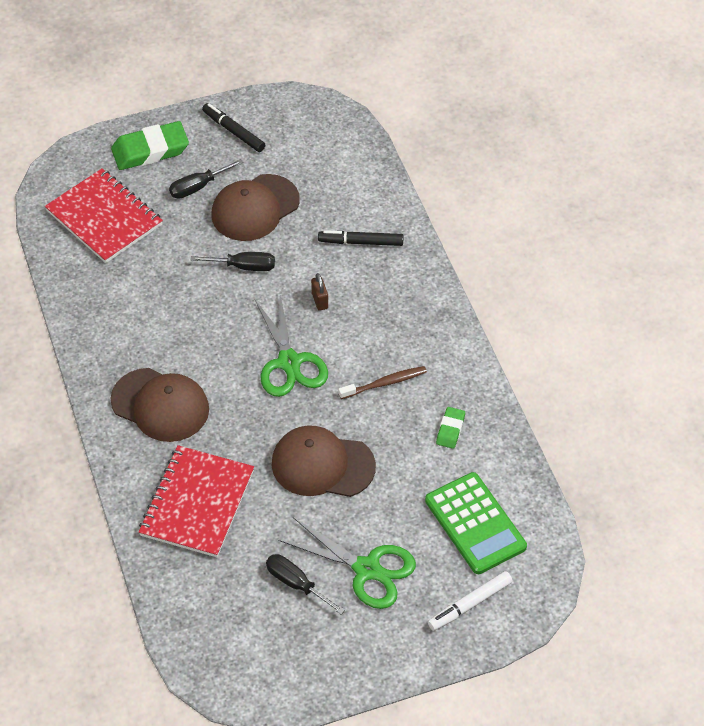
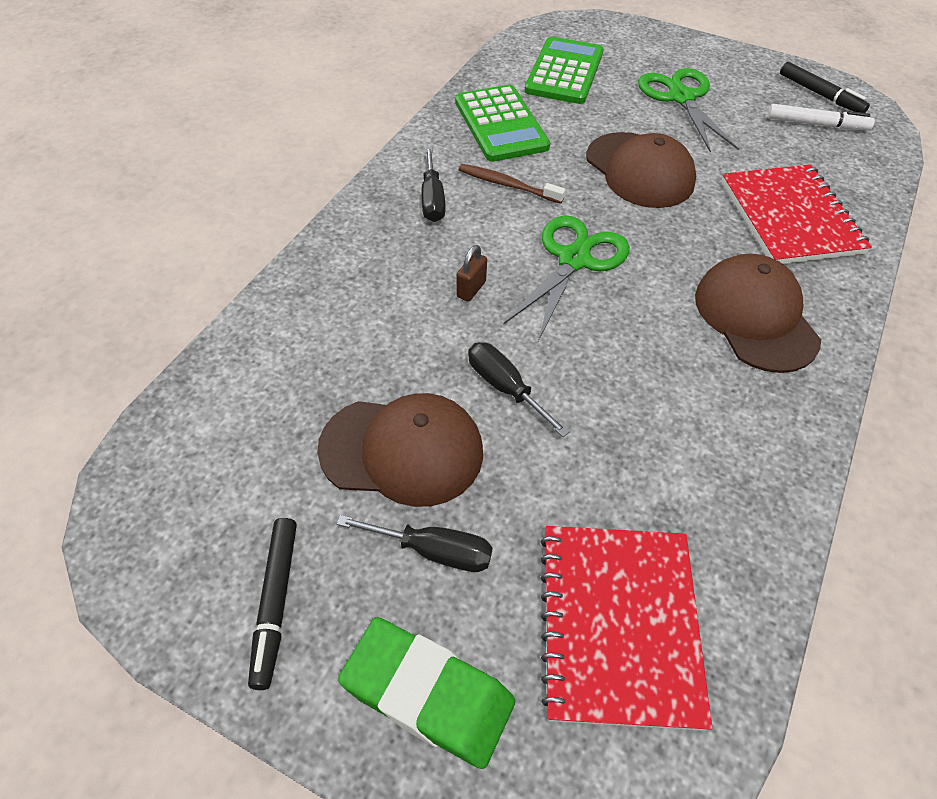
camera: 135 degrees left, 0 degrees up
(197, 503) = (790, 217): red notebook -> red notebook turned 75 degrees counterclockwise
(296, 583) = (750, 122): black screwdriver -> black screwdriver (432, 199)
(361, 242) = (349, 311): black marker -> black marker (820, 95)
(450, 430) = (501, 124): green eraser -> green calculator
(469, 604) = (627, 44): white marker -> white marker (816, 124)

